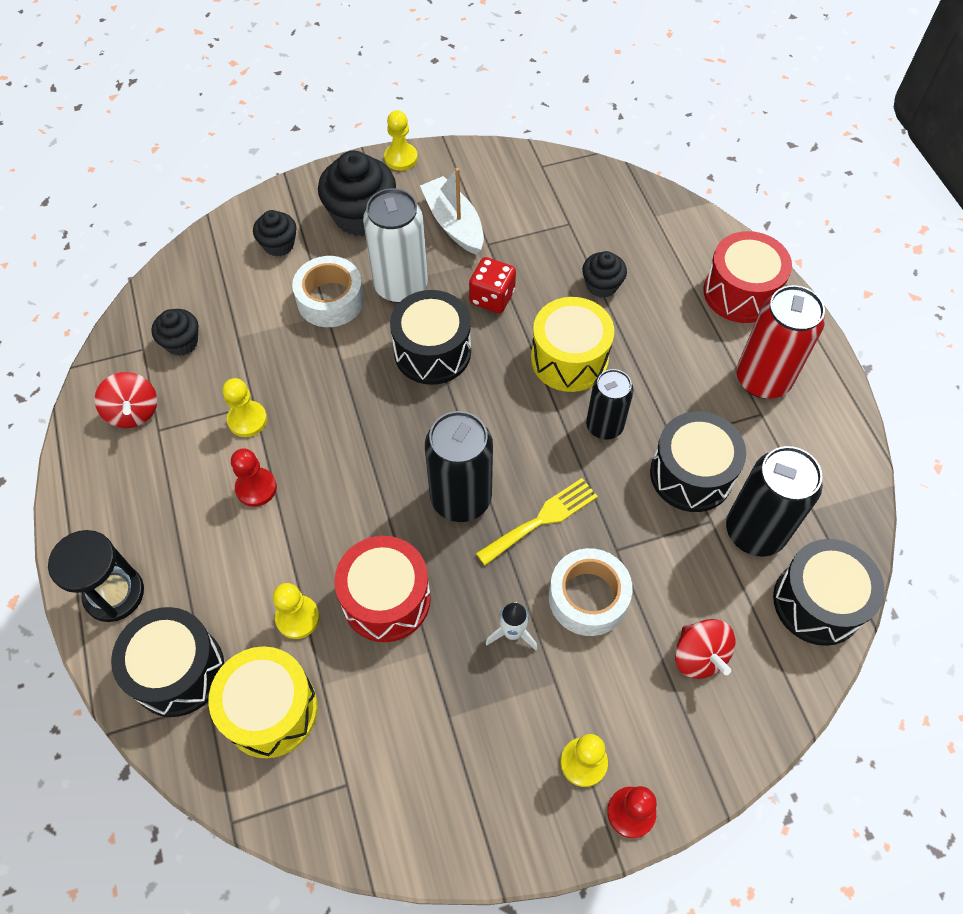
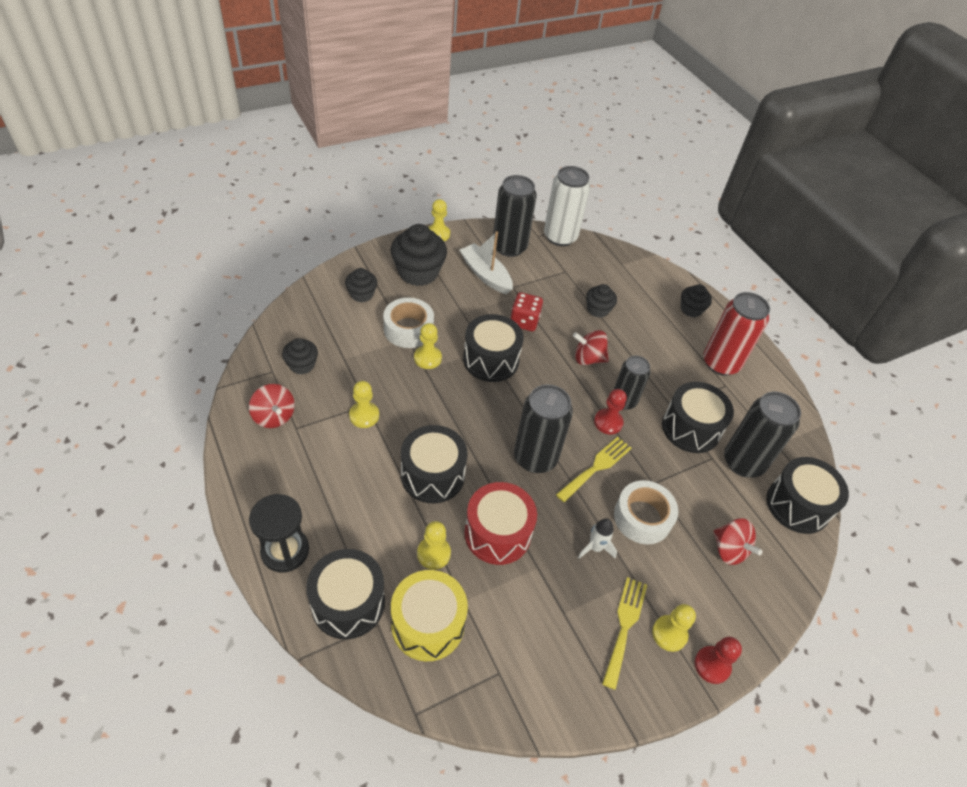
camera: 15 degrees left, 10 degrees down
(256, 488) = (381, 463): red pawn -> red pawn (608, 422)
(319, 510) = (432, 475): none -> black drum
(347, 344) = (427, 358): none -> yellow pawn
(401, 286) = (457, 317): white can -> white can (560, 237)
(497, 182) = (509, 247): none -> black can
(525, 744) = (624, 626): none -> yellow fork
(569, 359) = (588, 358): yellow drum -> red spinning top
(740, 292) = (691, 309): red drum -> black cupcake

